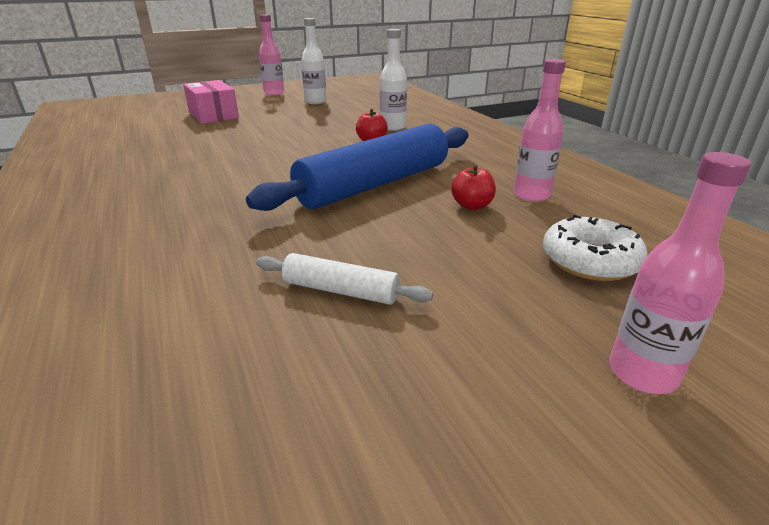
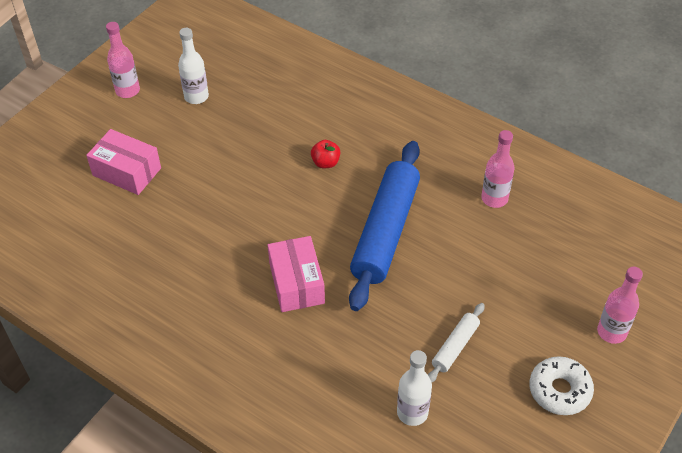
camera: 30 degrees left, 20 degrees up
(237, 189) = (296, 283): none -> pink box
(341, 290) = (455, 346): white rolling pin -> white rolling pin turned 45 degrees counterclockwise
(392, 127) = (322, 128): white bottle -> white bottle (412, 412)
(472, 206) = (466, 230): red apple -> none
(589, 261) = (559, 259): white donut -> white donut (559, 390)

